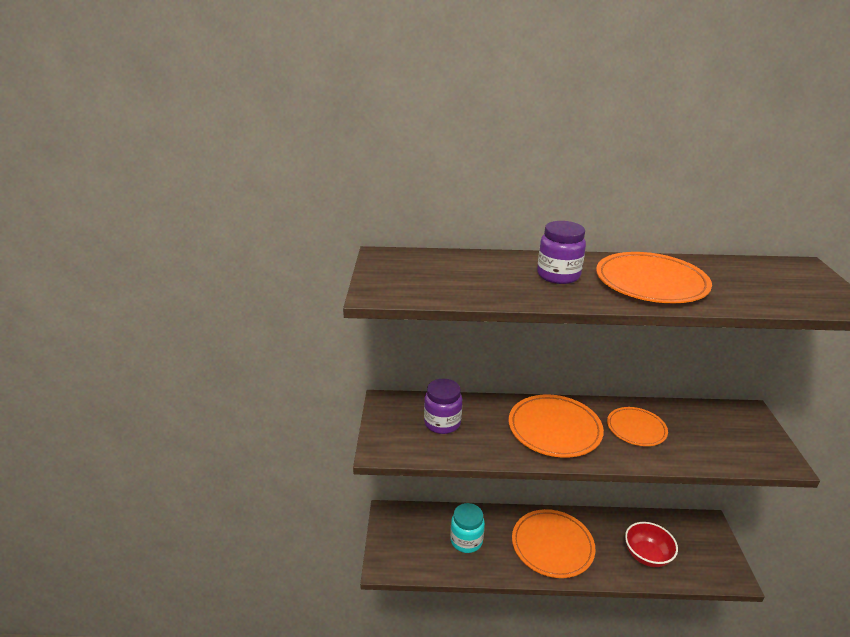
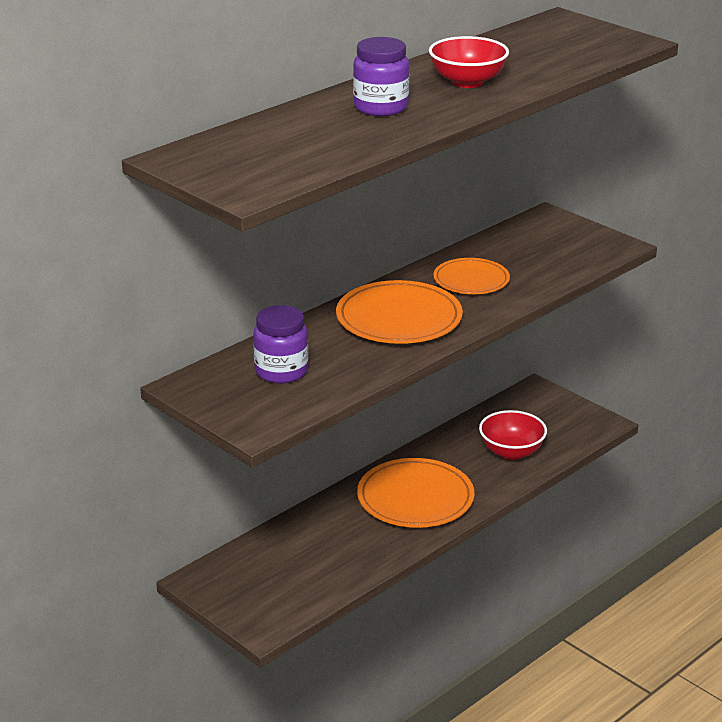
camera: 45 degrees left, 0 degrees up
(466, 541) = (323, 549): turquoise jar -> none
(651, 282) = (467, 82): orange plate -> red bowl

